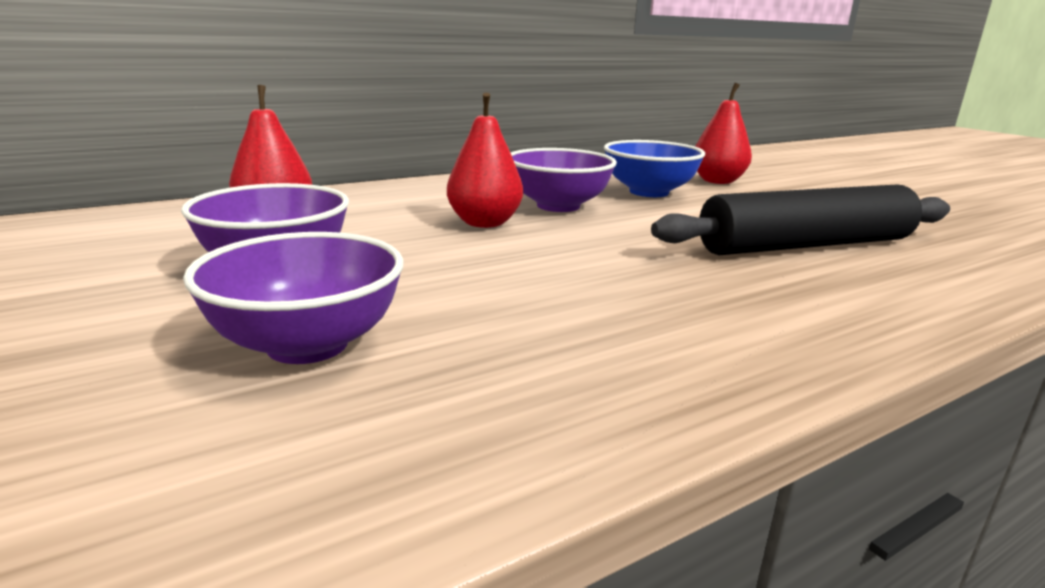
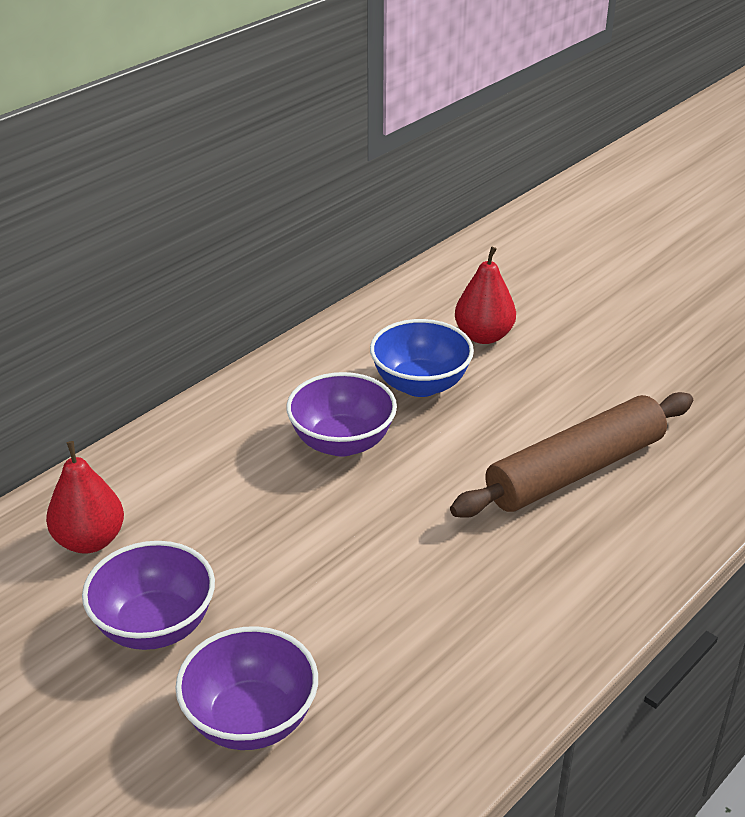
camera: 15 degrees left, 15 degrees up
(484, 223) = (288, 499): red pear -> none
(806, 246) = (575, 471): black rolling pin -> brown rolling pin

